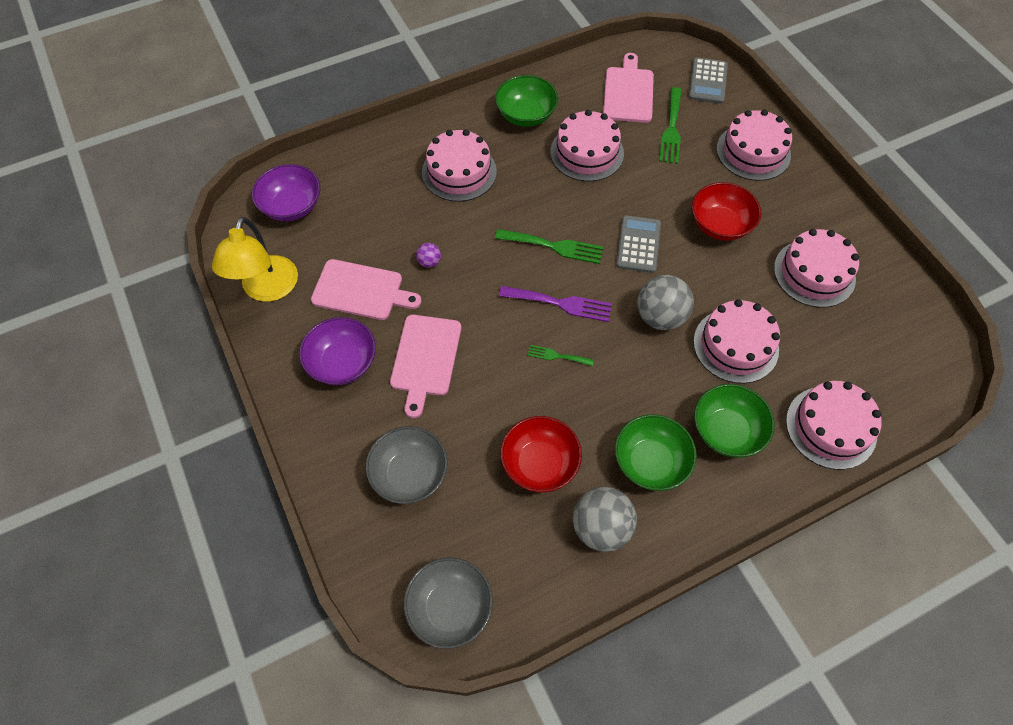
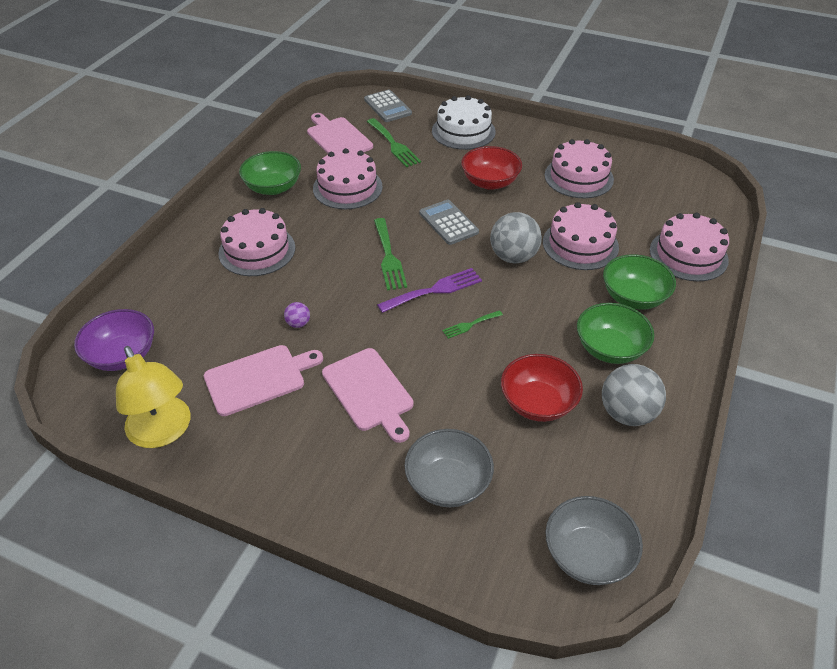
camera: 40 degrees left, 15 degrees down
(342, 363) = (299, 442): purple bowl -> none
(554, 246) = (389, 257): green fork -> green fork turned 105 degrees clockwise
(753, 152) = (463, 131): pink cake -> white cake

